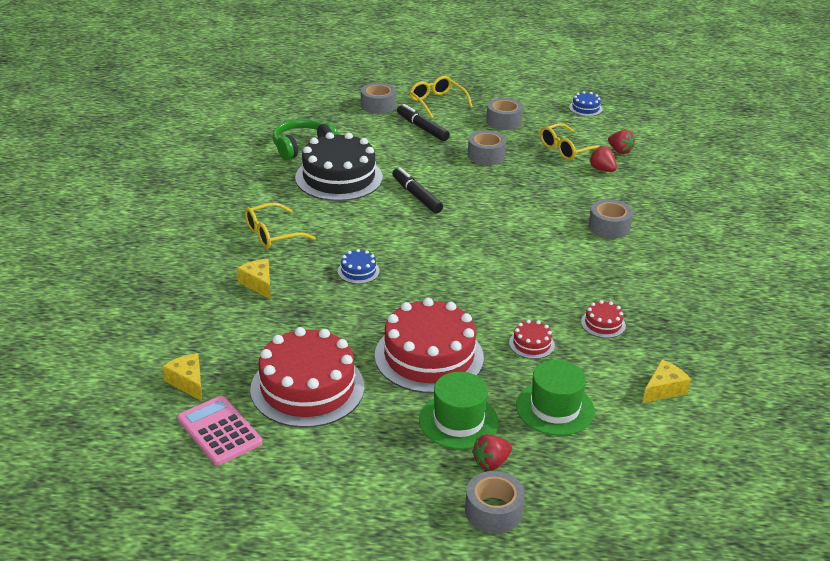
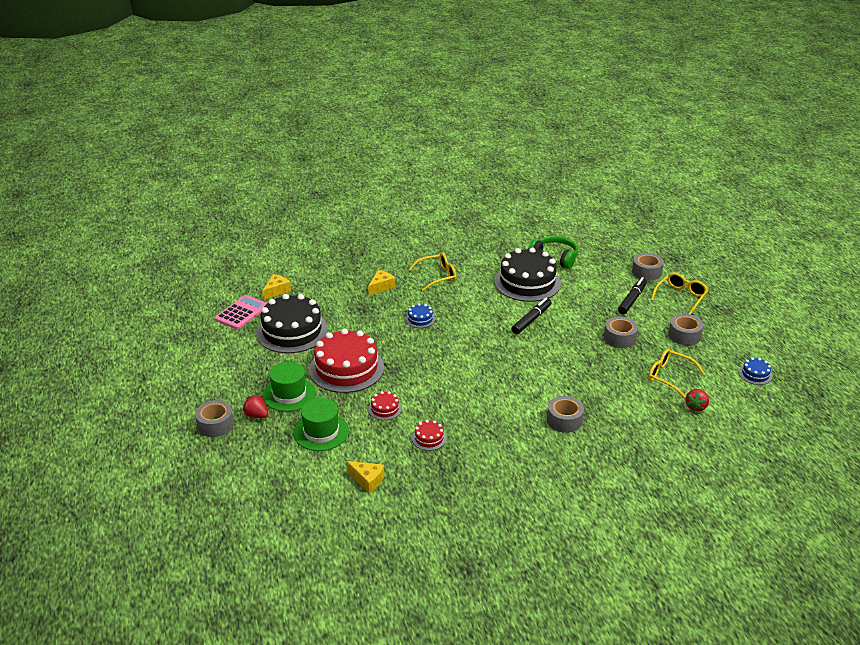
camera: 70 degrees right, 0 degrees up
(272, 234) = (437, 276): yellow glasses -> yellow glasses turned 120 degrees clockwise
(307, 388) = (292, 331): red cake -> black cake
(602, 169) = (654, 402): red strawberry -> none

